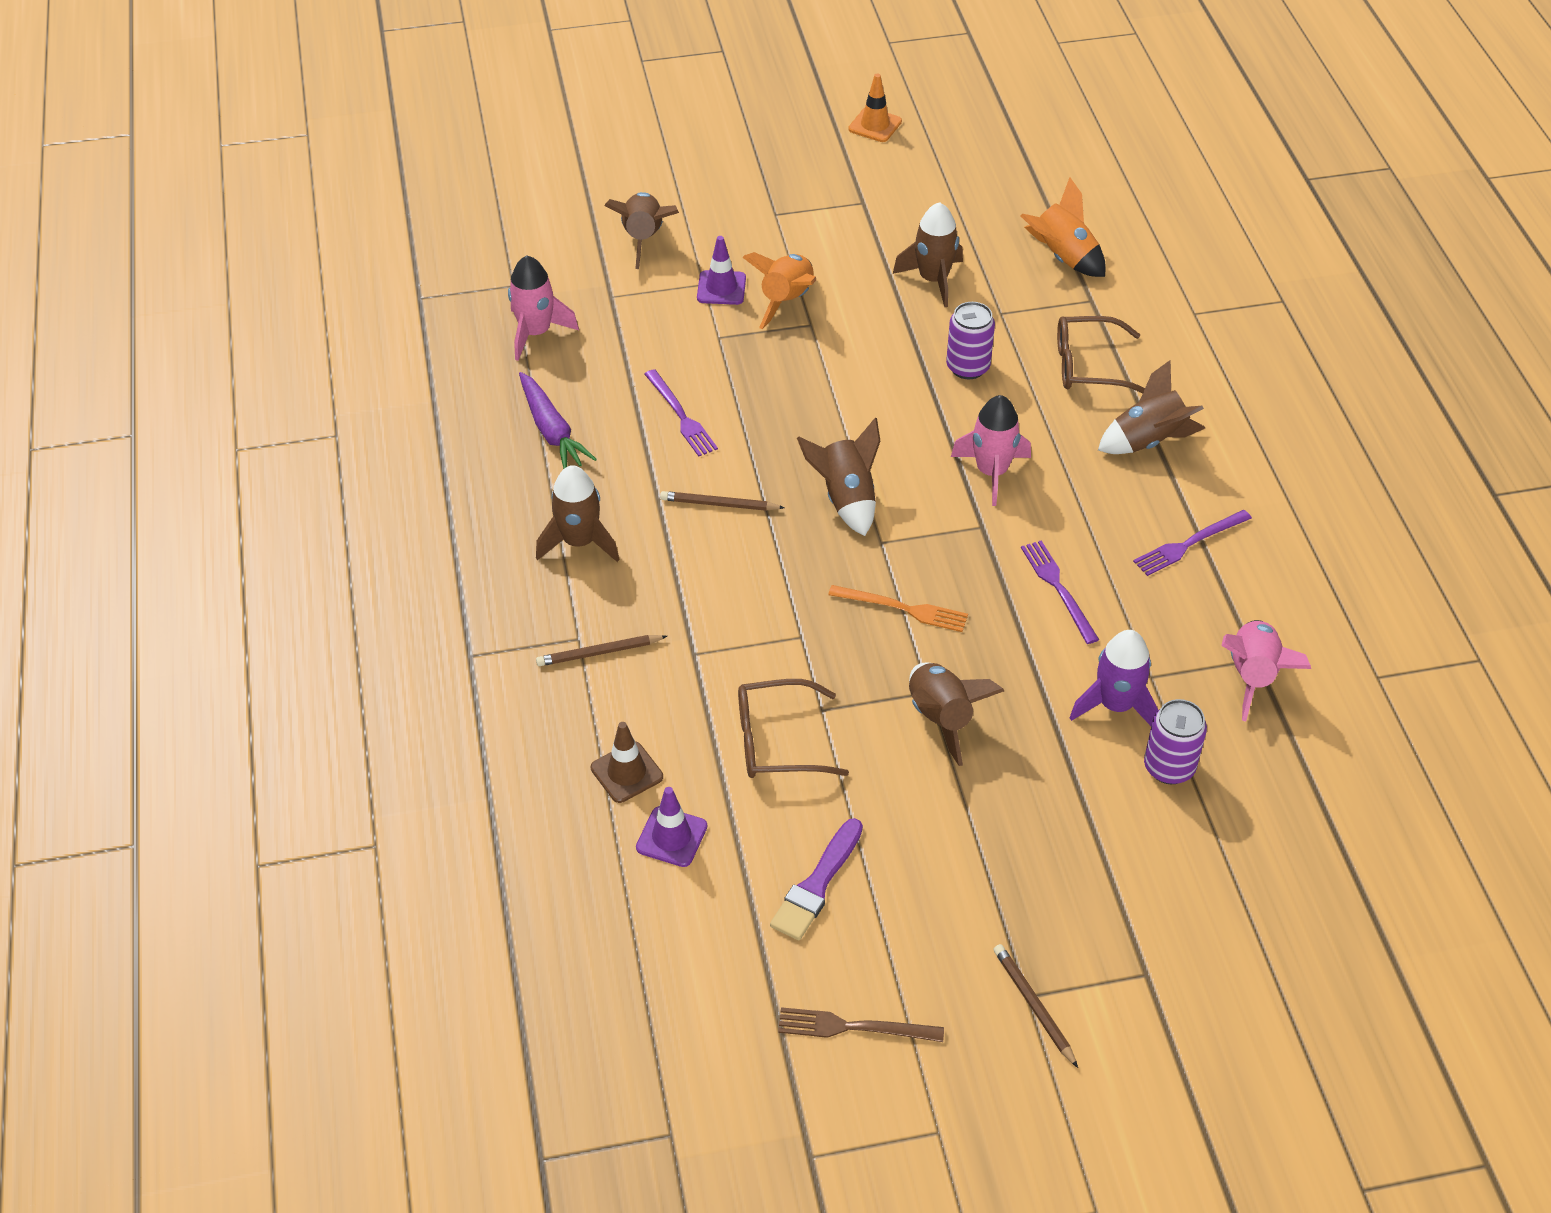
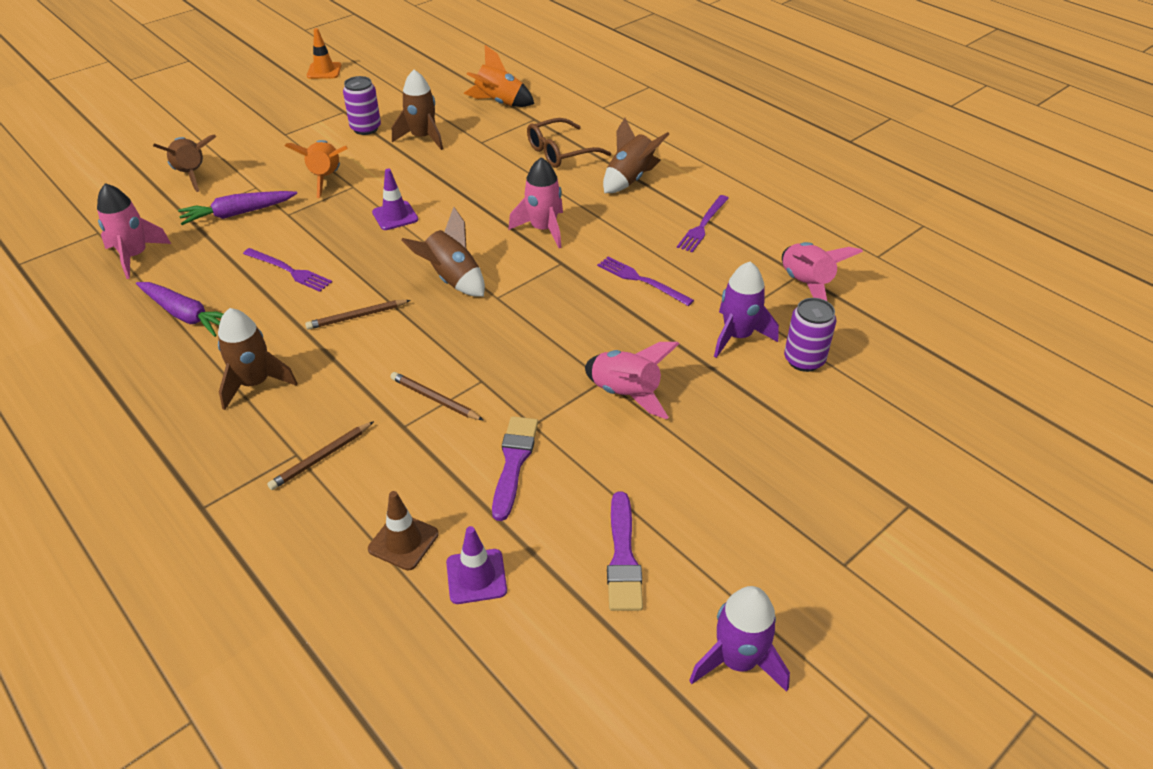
camera: 30 degrees left, 5 degrees down
(666, 315) = (238, 214): none -> purple carrot
(721, 288) = (271, 185): purple traffic cone -> purple traffic cone (395, 216)
(776, 741) = (514, 462): brown glasses -> purple brush
(854, 1027) = (737, 661): brown fork -> purple rocket
(903, 609) = (544, 333): orange fork -> none
(941, 718) = (626, 394): brown rocket -> pink rocket
(968, 367) = (481, 177): purple can -> purple can (365, 128)
(1033, 1005) = (854, 569): brown pencil -> brown pencil (434, 399)

